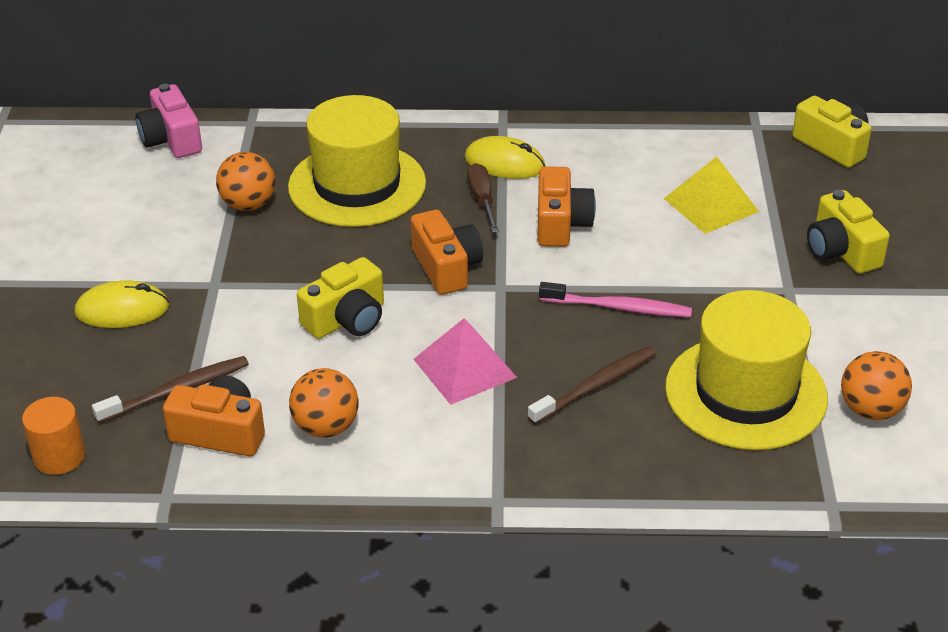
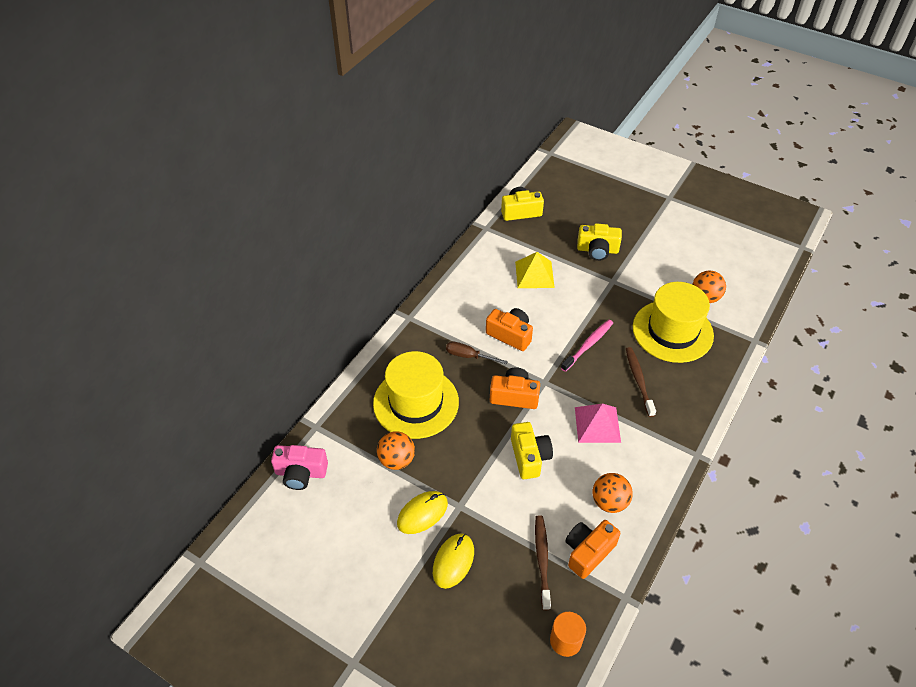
camera: 60 degrees left, 10 degrees up
(504, 163) = (444, 332): yellow mouse -> yellow mouse (422, 513)

